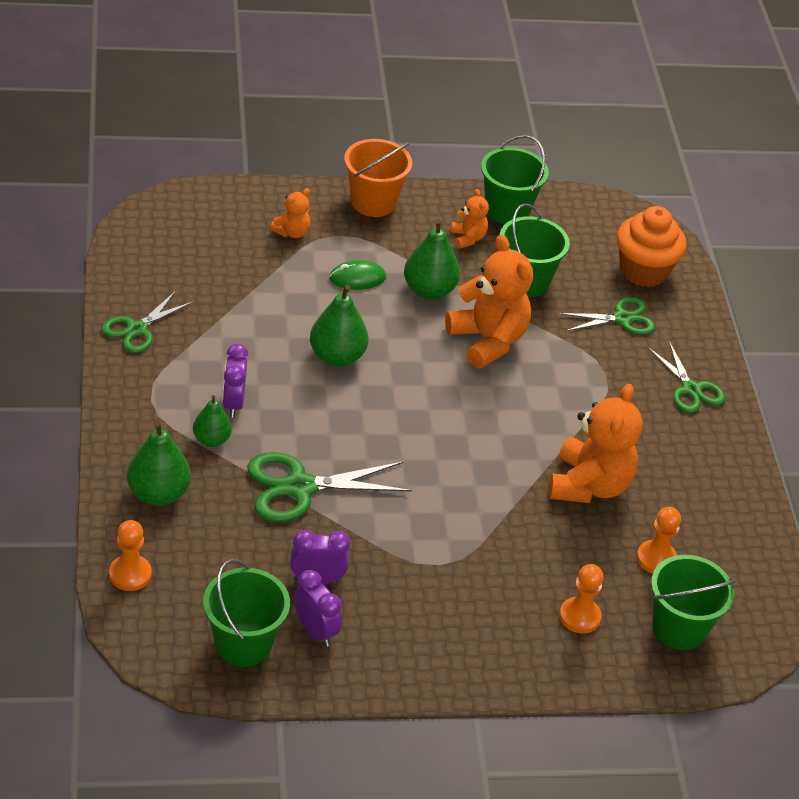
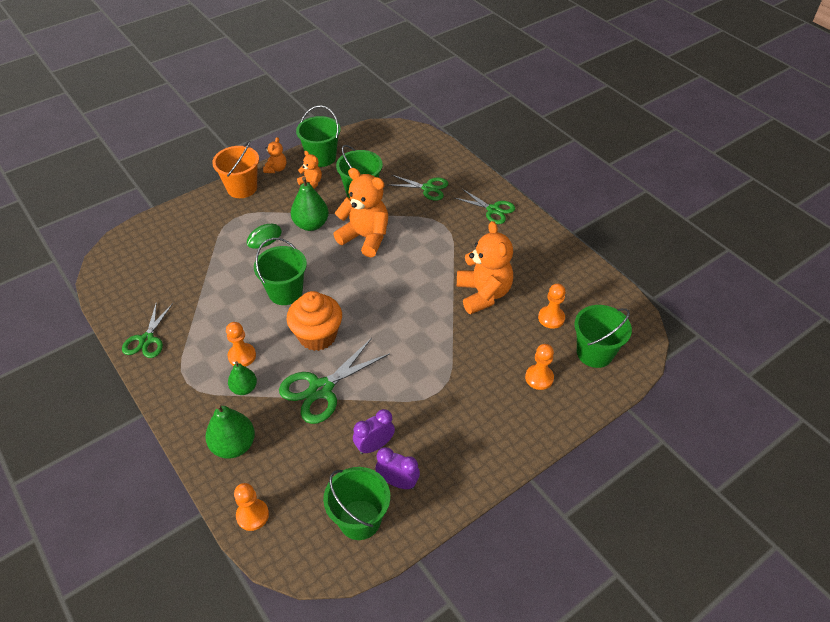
camera: 25 degrees left, 5 degrees up
(233, 403) = (242, 356): purple clock -> orange pawn
(292, 232) = (205, 229): orange teddy bear -> orange teddy bear (276, 169)
(337, 356) = (285, 292): green pear -> green bucket
(622, 318) = (428, 188): green scissors -> green scissors turned 60 degrees clockwise
(643, 271) = (418, 156): orange cupcake -> orange cupcake (317, 336)

